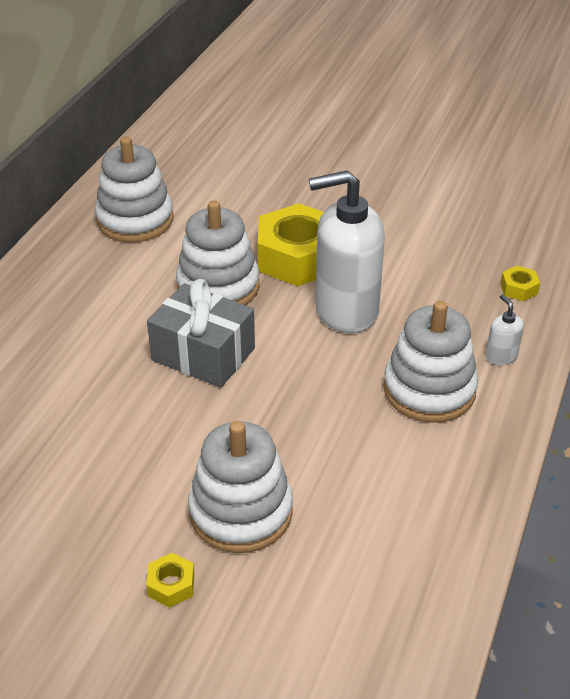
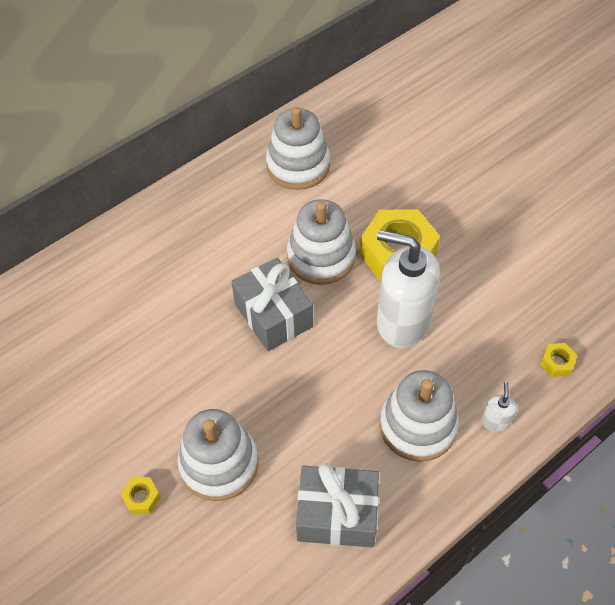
camera: 30 degrees right, 15 degrees up
(407, 501) = (337, 514): none -> grey gift

